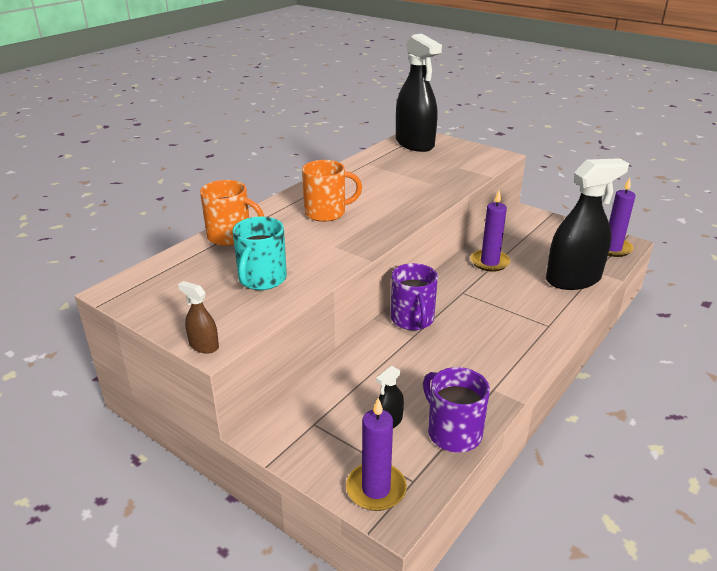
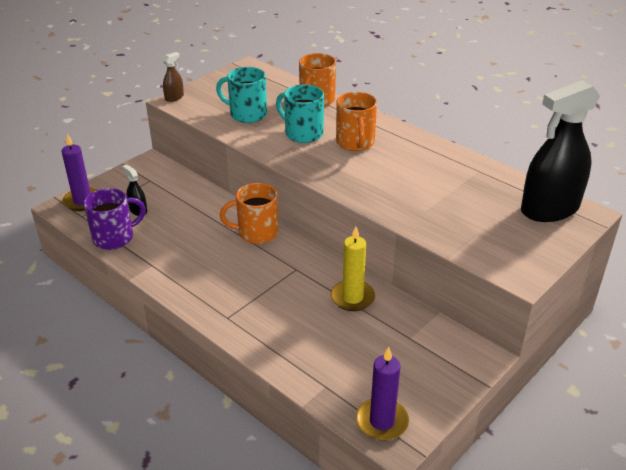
camera: 95 degrees right, 5 degrees up
(308, 241) = (302, 133): none -> turquoise mug
(412, 320) = (256, 233): purple mug -> orange mug
(489, 262) = (352, 298): purple candle -> yellow candle
(573, 279) = (309, 359): black spray bottle -> none

